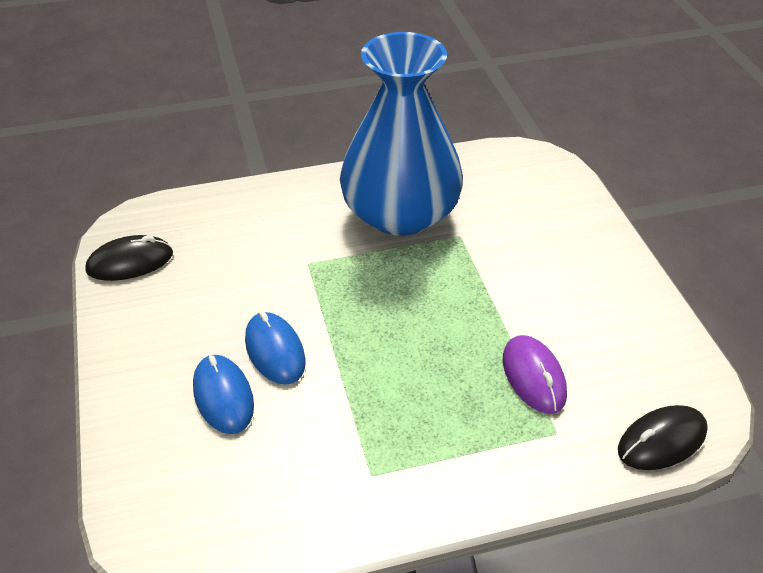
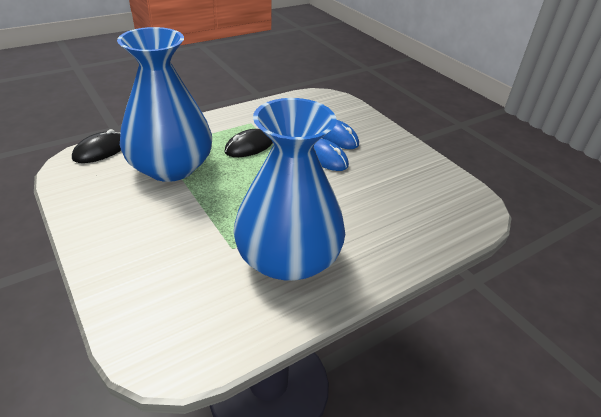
camera: 160 degrees right, 5 degrees down
(130, 262) = (451, 187): black mouse -> black mouse (249, 146)
(533, 376) = (171, 167): purple mouse -> blue vase

